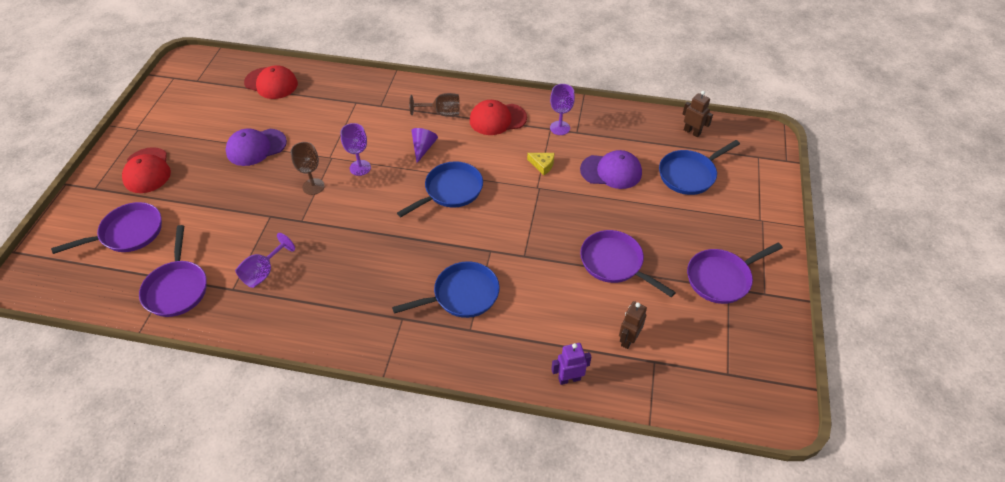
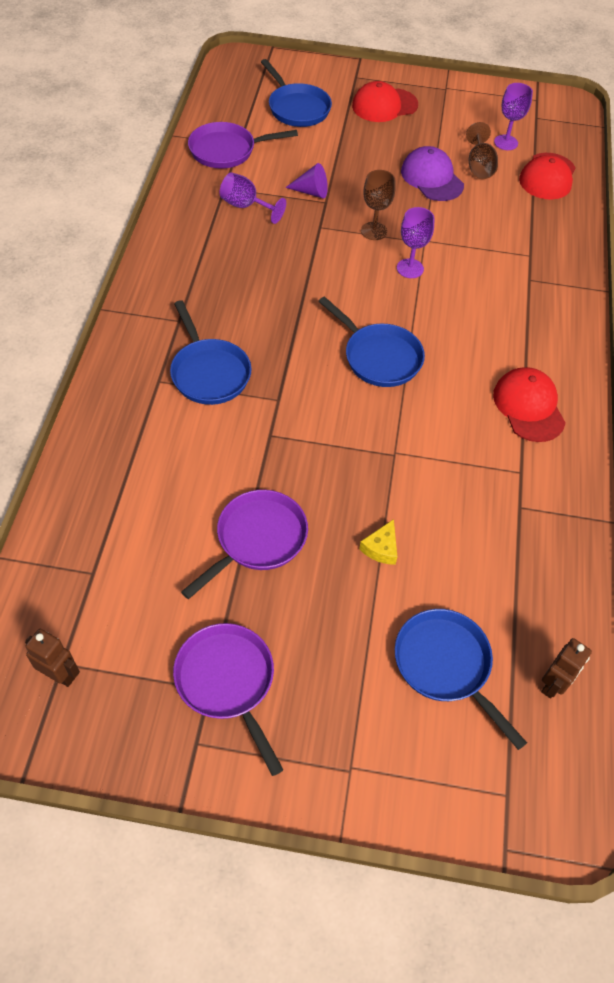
camera: 85 degrees right, 5 degrees up
(128, 233) = (297, 108): purple pan -> blue pan
(423, 148) = (455, 326): purple cone -> purple cone (311, 192)
(441, 113) = (528, 343): brown goblet -> brown goblet (479, 166)
(542, 165) = (440, 460): yellow cheese -> yellow cheese (381, 548)
(560, 128) = (525, 484): purple goblet -> purple goblet (506, 142)
(569, 379) = (79, 477): purple robot -> none
(611, 171) = (438, 549): purple cap -> none
(628, 339) = (129, 545): brown robot -> brown robot (60, 675)

